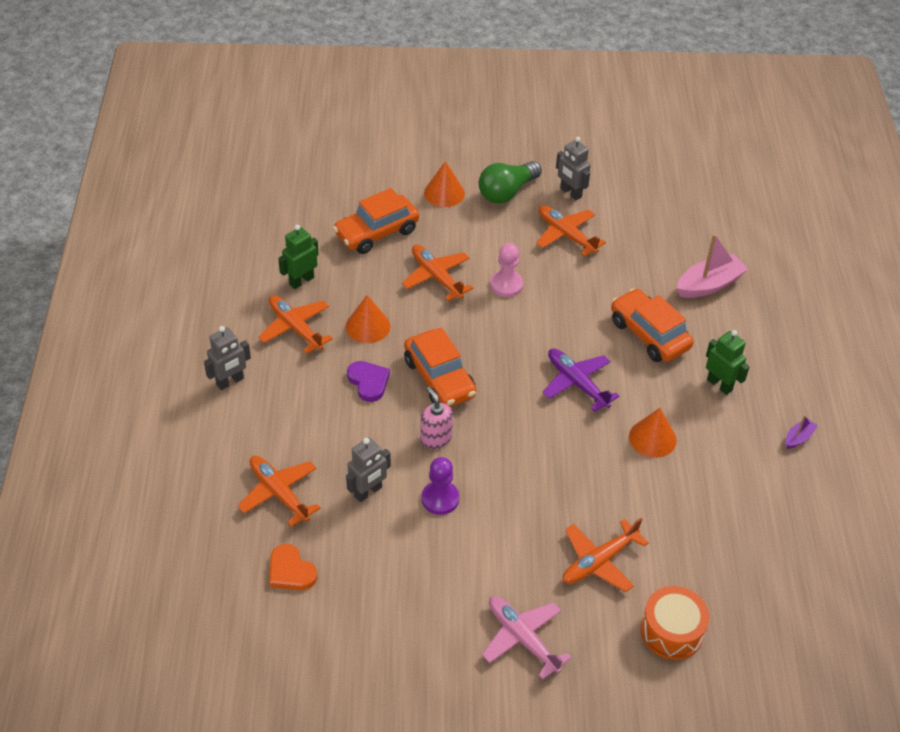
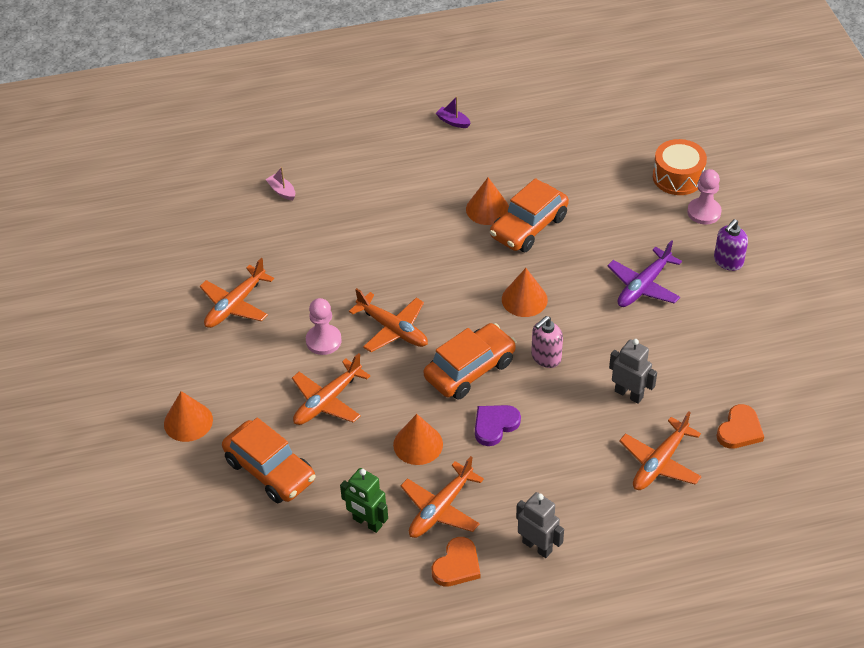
camera: 100 degrees left, 0 degrees up
(236, 327) = (457, 565): none -> orange heart
(440, 499) = (614, 340): purple pawn -> none
(507, 192) = (176, 365): green light bulb -> none
(516, 439) = (524, 299): none -> orange cone
(522, 639) = (728, 261): pink plane -> purple soap dispenser
(570, 193) = (166, 311): grey robot -> none
(577, 383) = (441, 267): purple plane -> purple plane (643, 286)
(599, 561) = (632, 226): orange plane -> orange plane (392, 329)
(607, 640) = (704, 212): none -> pink pawn
(649, 334) = (361, 225): orange car -> orange car (528, 227)
(709, 285) = (282, 191): pink boat -> pink boat, size x0.50
(719, 385) = (409, 173): green robot -> none

